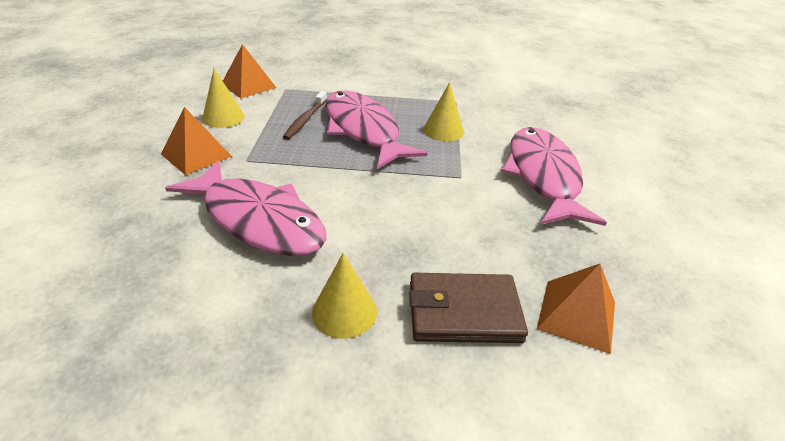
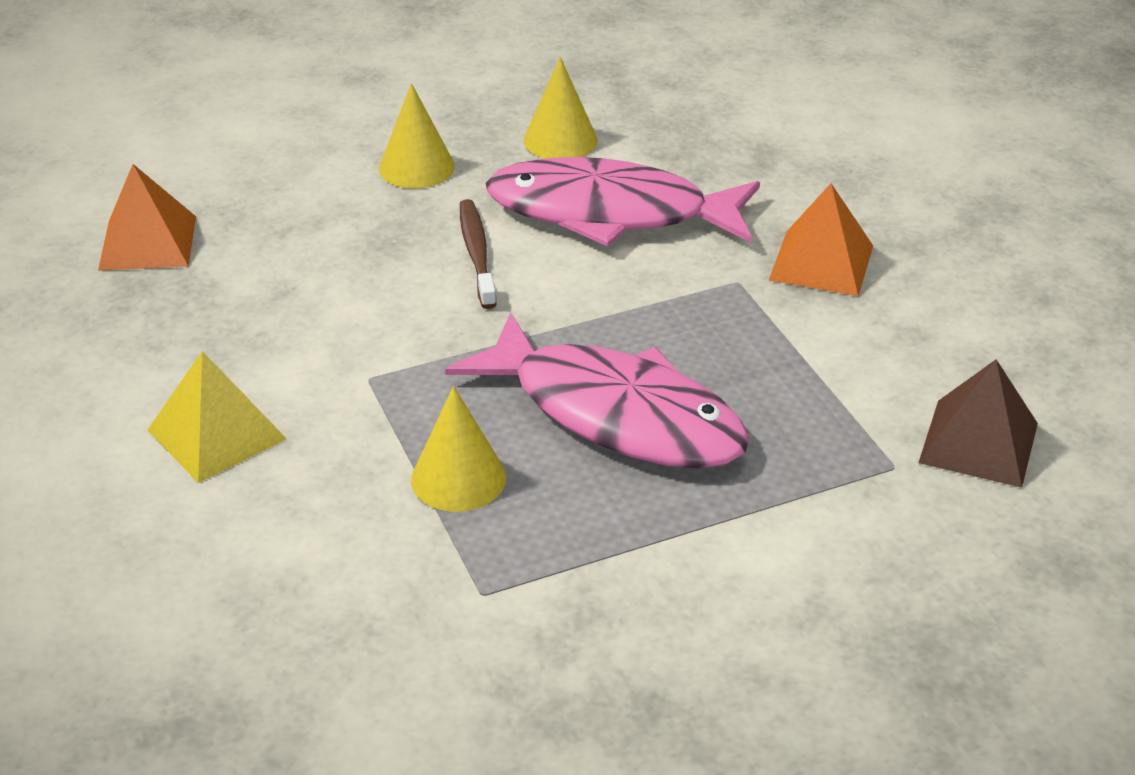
camera: 155 degrees right, 0 degrees up
(223, 117) = (894, 343): yellow cone -> yellow cone (560, 140)
(248, 86) = (978, 442): orange pyramid -> brown pyramid
(305, 120) = (748, 396): brown toothbrush -> brown toothbrush (477, 253)
(463, 312) = (285, 206): brown wallet -> none
(543, 176) = (216, 434): pink fish -> yellow pyramid

